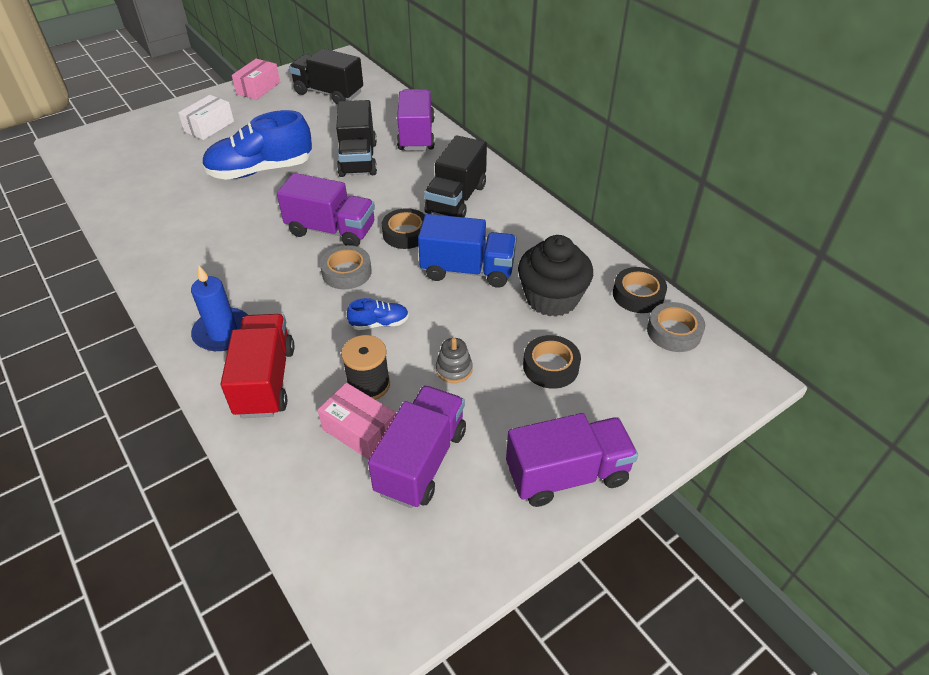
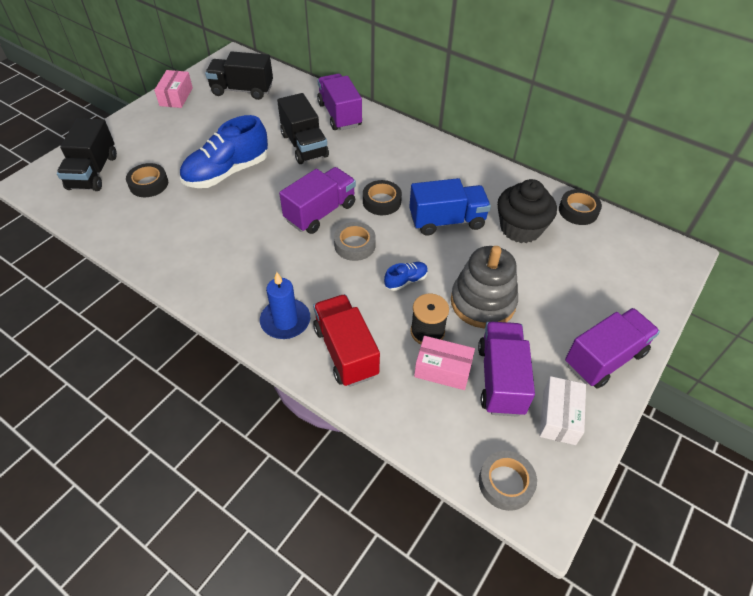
camera: 20 degrees left, 5 degrees up
(209, 126) = (154, 141): white box -> white box (559, 416)
(331, 230) = (320, 212): purple truck -> purple truck turned 45 degrees counterclockwise
(454, 369) = (482, 302): grey stacking toy -> grey stacking toy, size x2.25
(456, 199) = (404, 164): black truck -> black truck (93, 172)
(550, 366) = (549, 281): black tape -> black tape (148, 184)
(674, 332) = (616, 233): grey tape -> grey tape (505, 483)

